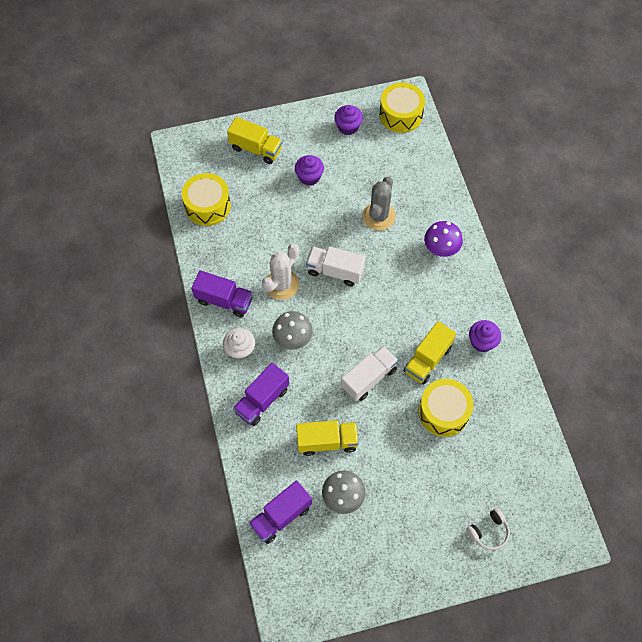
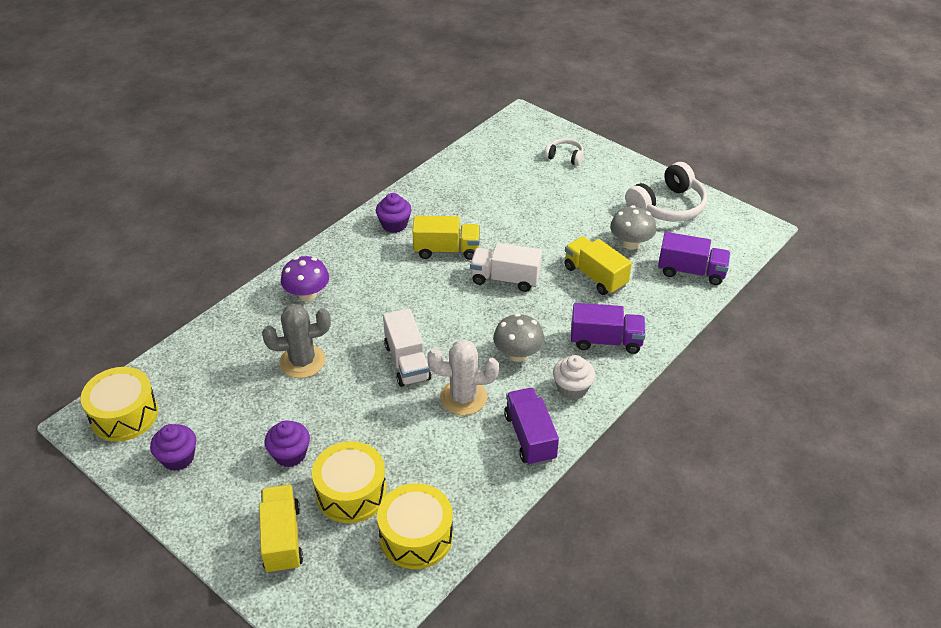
camera: 125 degrees left, 20 degrees down
(365, 565) = (667, 206): none -> white headphones
(443, 412) = (489, 219): yellow drum -> yellow drum (351, 493)

